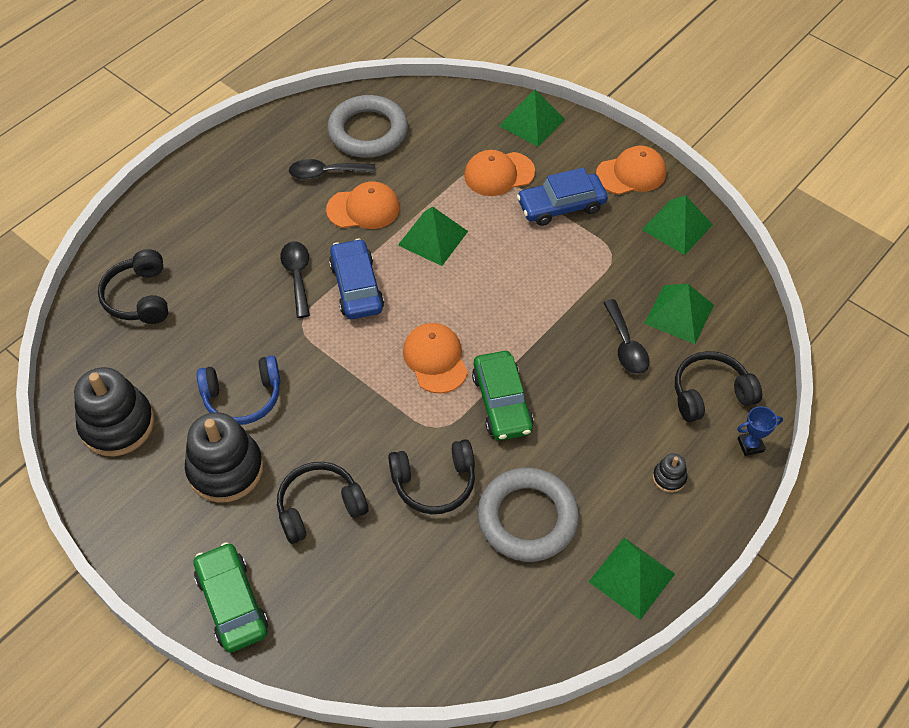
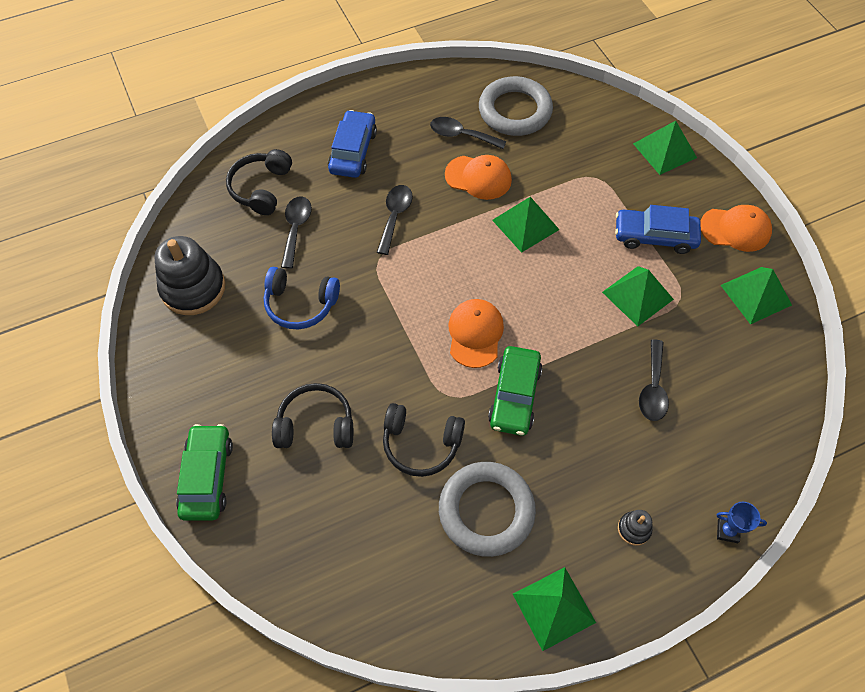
camera: 25 degrees right, 5 degrees up
(199, 325) = (296, 229): none -> black spoon
(225, 469) = (257, 360): black stacking toy -> none
(356, 287) = (439, 244): blue car -> blue car (353, 151)
(499, 174) = (612, 187): orange cap -> none
(679, 314) = (718, 378): green pyramid -> green pyramid (637, 295)
(710, 393) = (712, 465): black headphones -> none

